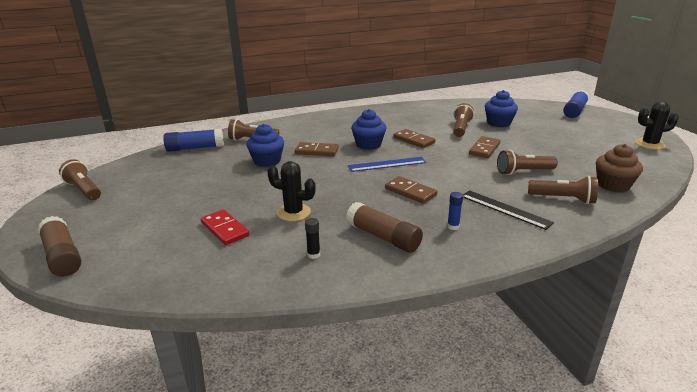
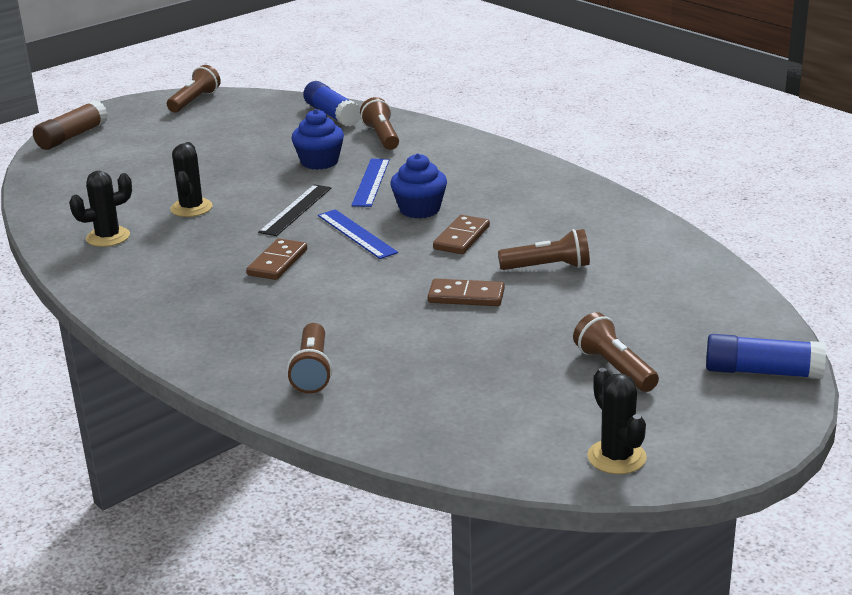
camera: 70 degrees right, 0 degrees up
(225, 229) = (142, 185): red domino -> none
(313, 255) = (108, 237): black glue stick -> black cactus
(317, 151) = (371, 182): brown domino -> blue ruler
(383, 237) = (156, 265): brown glue stick -> none
(453, 226) = (197, 301): blue glue stick -> none
(498, 123) = (607, 297): blue cupcake -> none
(505, 209) = (258, 330): black ruler -> black ruler (295, 210)
(523, 172) = (393, 335): brown flashlight -> brown flashlight (614, 368)
(613, 185) = (386, 413): brown cupcake -> none

